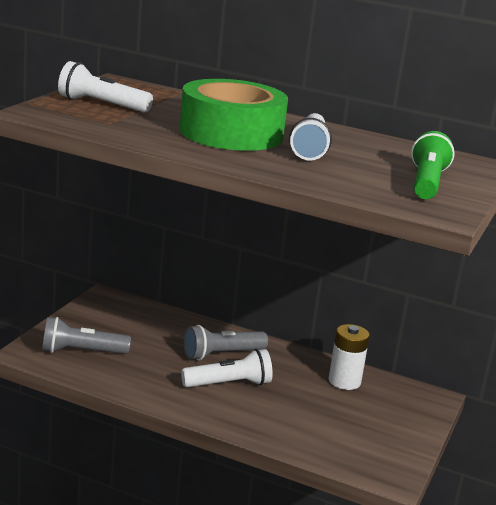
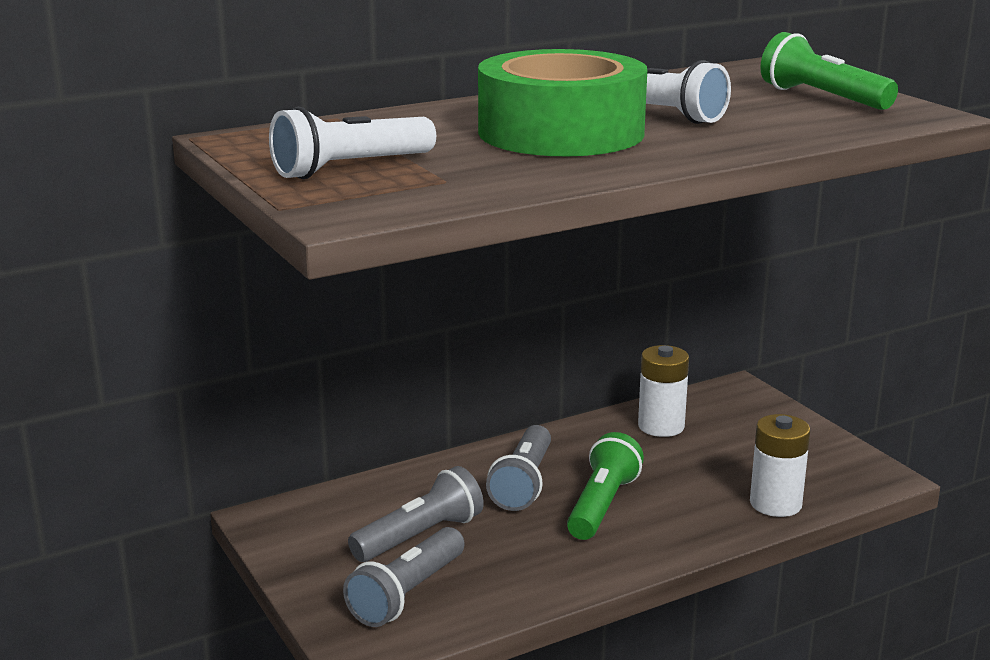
camera: 50 degrees left, 0 degrees up
(135, 340) = (420, 536): none -> grey flashlight
(229, 384) = (602, 505): white flashlight -> green flashlight
(304, 443) = (775, 504): none -> white battery

